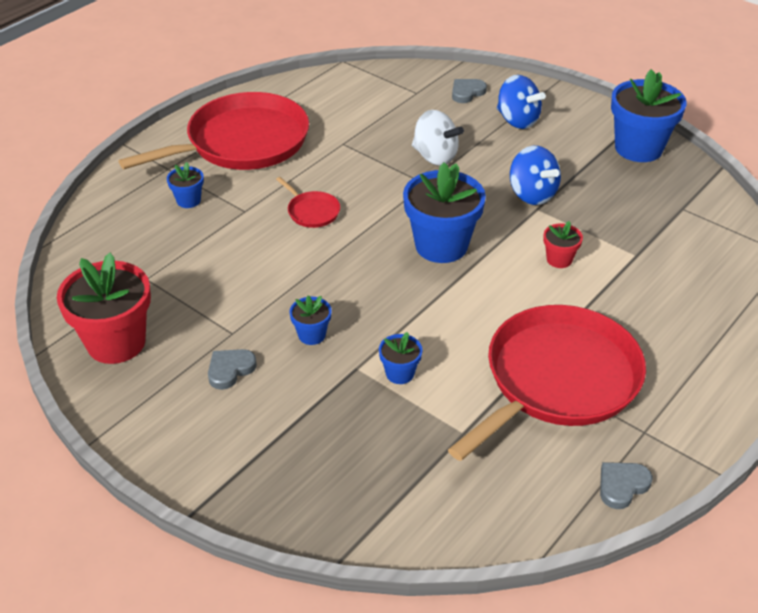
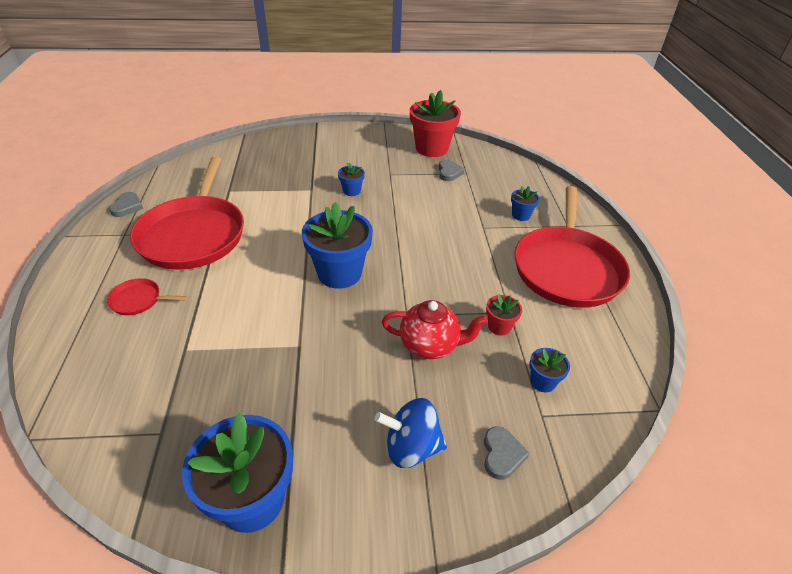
camera: 135 degrees right, 0 degrees up
(230, 370) = (368, 162): grey heart -> grey heart (449, 172)
(312, 211) = (447, 248): red pan -> red pan (138, 300)
(400, 373) = (286, 197): blue flower pot -> blue flower pot (542, 382)
(435, 157) = (430, 345): white spinning top -> red teapot
(532, 194) = (315, 357): blue spinning top -> none
(559, 259) = (246, 310): red flower pot -> red flower pot (499, 326)

